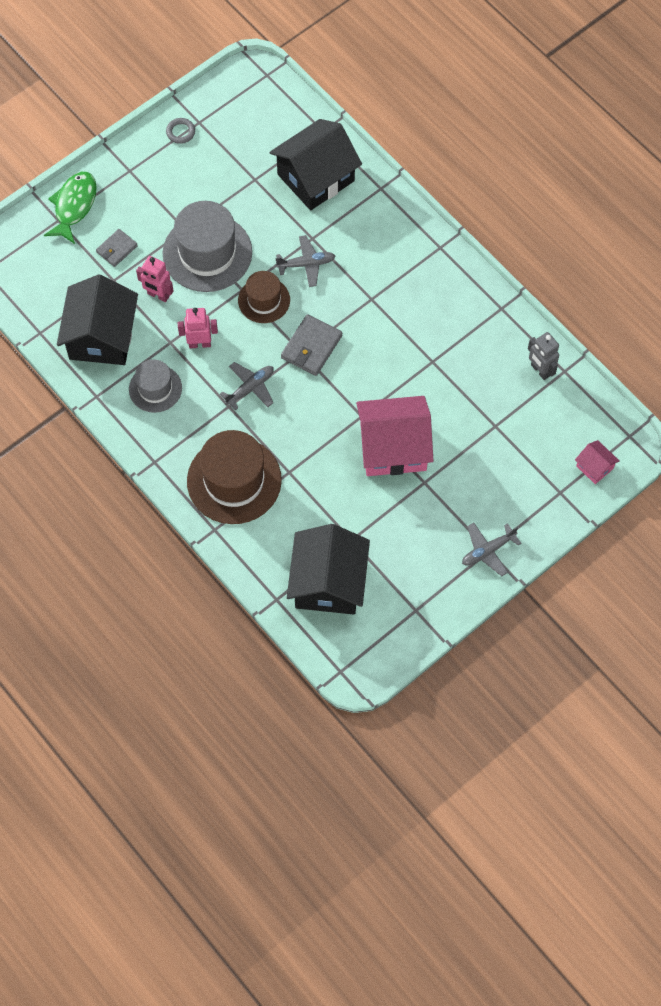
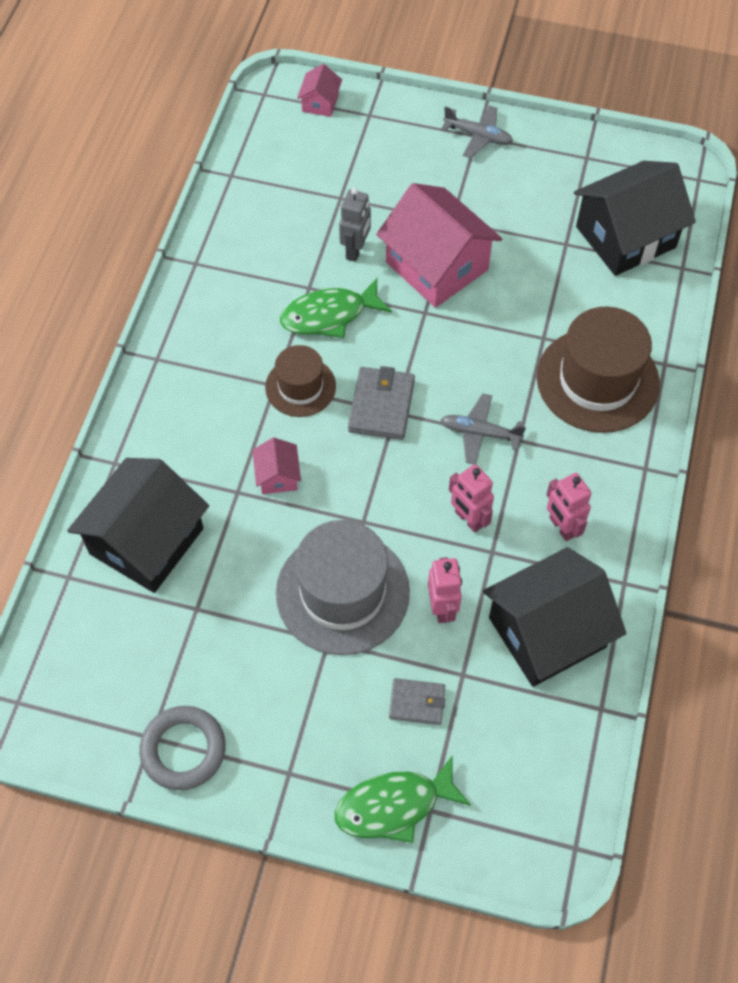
camera: 125 degrees left, 5 degrees down
(155, 388) = (561, 527): grey hat -> pink robot
(180, 132) = (183, 750): grey ring -> grey ring, size x1.79
(264, 300) = (359, 489): brown hat -> brown hat (300, 387)
(306, 264) = (278, 476): grey plane -> pink house
(311, 347) = (381, 406): grey wallet -> grey wallet turned 75 degrees counterclockwise
(316, 177) = (146, 541): black house -> black house turned 75 degrees counterclockwise
(401, 359) = (329, 315): none -> green fish
(540, 370) = (246, 194): grey robot -> grey robot (355, 250)

